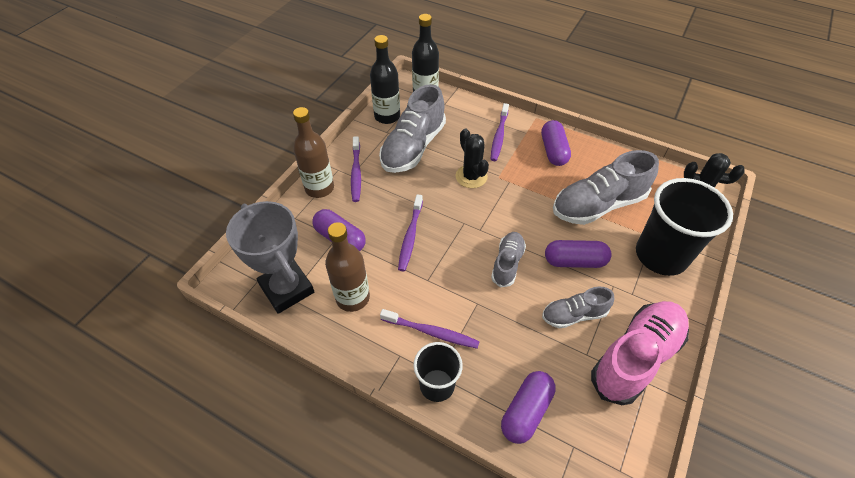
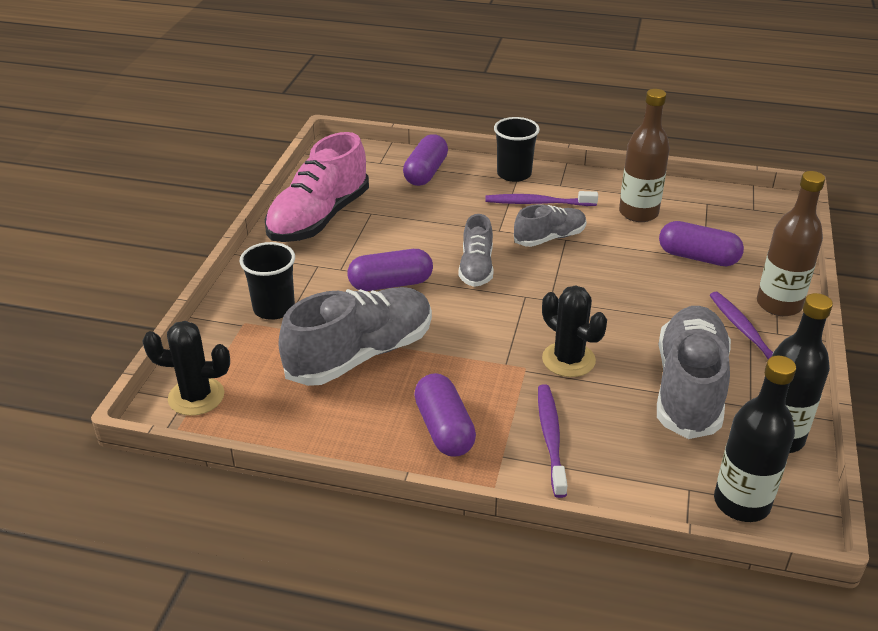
camera: 165 degrees right, 15 degrees down
(287, 289) = (715, 208): grey trophy -> none
(410, 236) = (612, 274): purple toothbrush -> none
(574, 315) = (387, 238): grey shoe -> grey shoe (549, 238)
(661, 255) = (274, 308): black cup -> black cup, size x0.58

